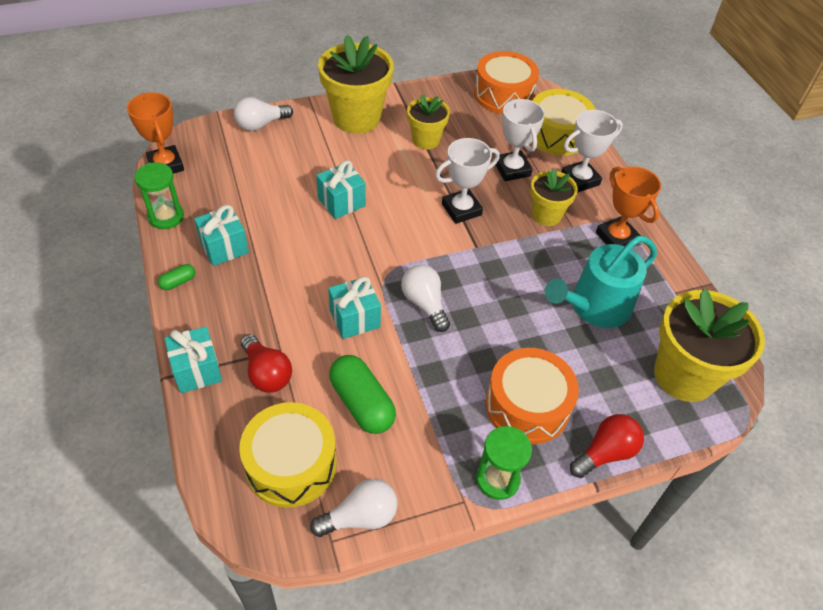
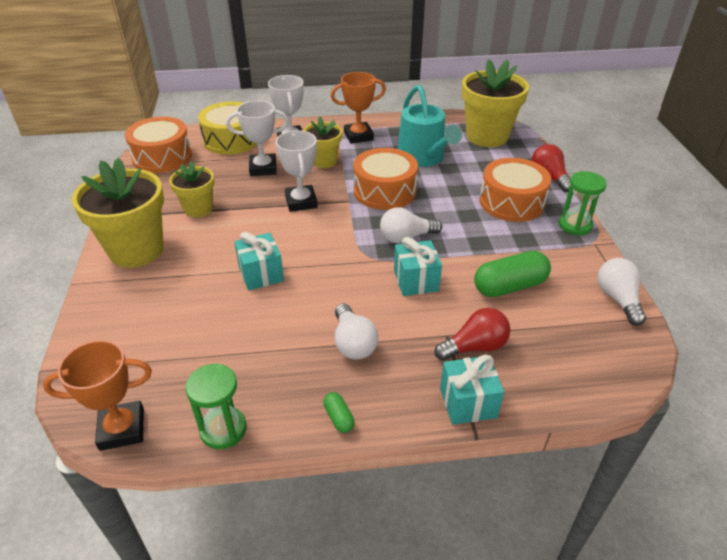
camera: 75 degrees left, 10 degrees down
(224, 247) = (295, 372): turquoise gift -> none
(261, 124) = (98, 328): white light bulb -> white light bulb (353, 343)
(291, 464) = (574, 336): yellow drum -> none
(506, 276) = (384, 191): none -> orange drum

